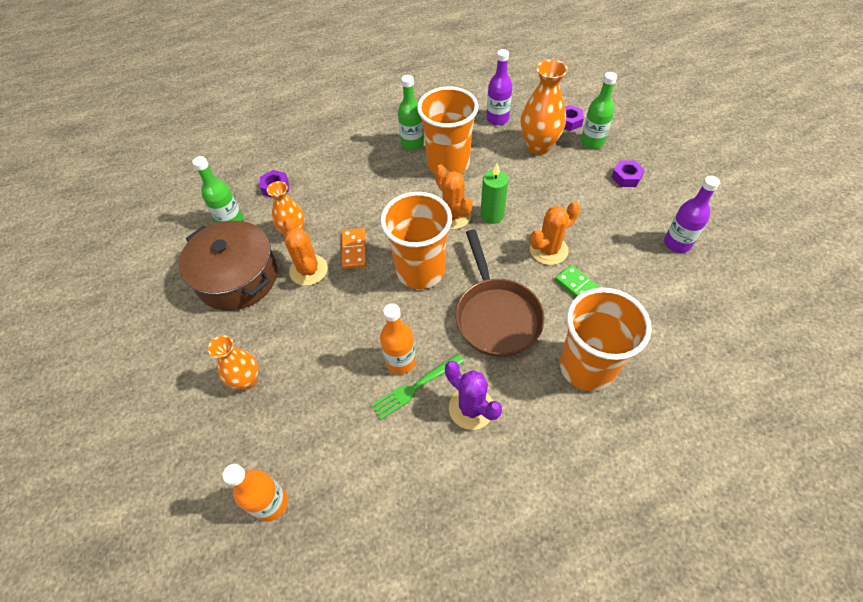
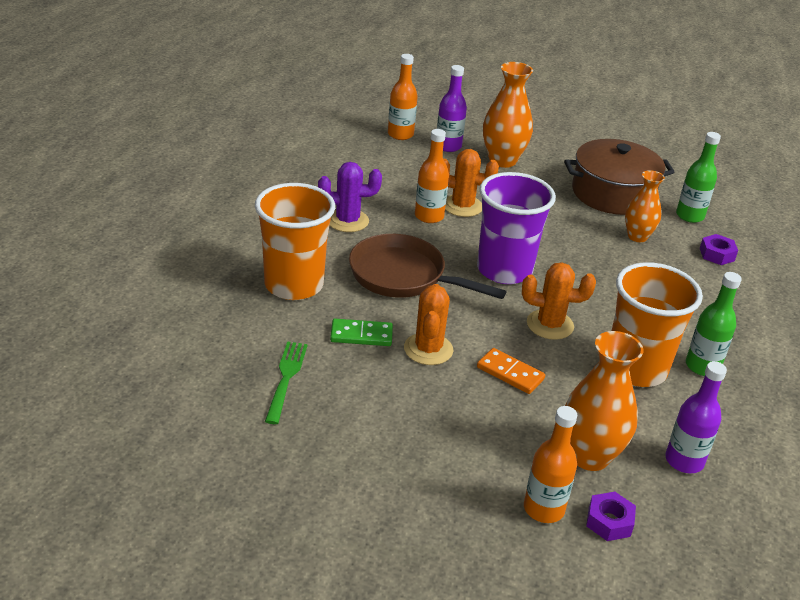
camera: 125 degrees right, 20 degrees down
(247, 380) = (502, 160): orange vase -> orange vase, size x1.55
(308, 270) = (579, 223): orange cactus -> orange cactus (462, 206)
(354, 250) = (575, 253): orange domino -> orange domino (510, 373)
(414, 387) = (399, 210): green fork -> green fork (286, 378)
(420, 271) = (504, 270): orange cup -> purple cup
(492, 215) = (519, 347): green candle -> none
(592, 142) = (543, 509): green bottle -> orange bottle
(626, 177) = (448, 484): purple nut -> none
(677, 243) = (314, 437): purple bottle -> purple bottle (448, 146)

